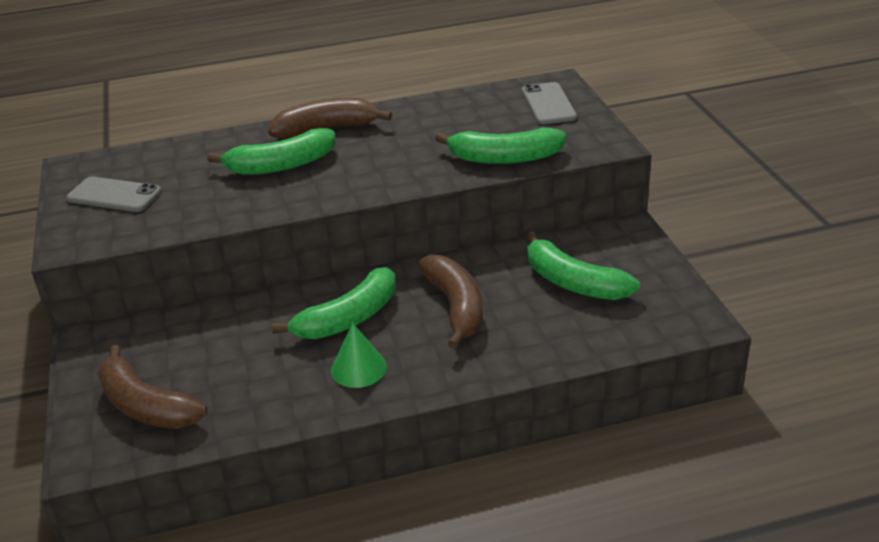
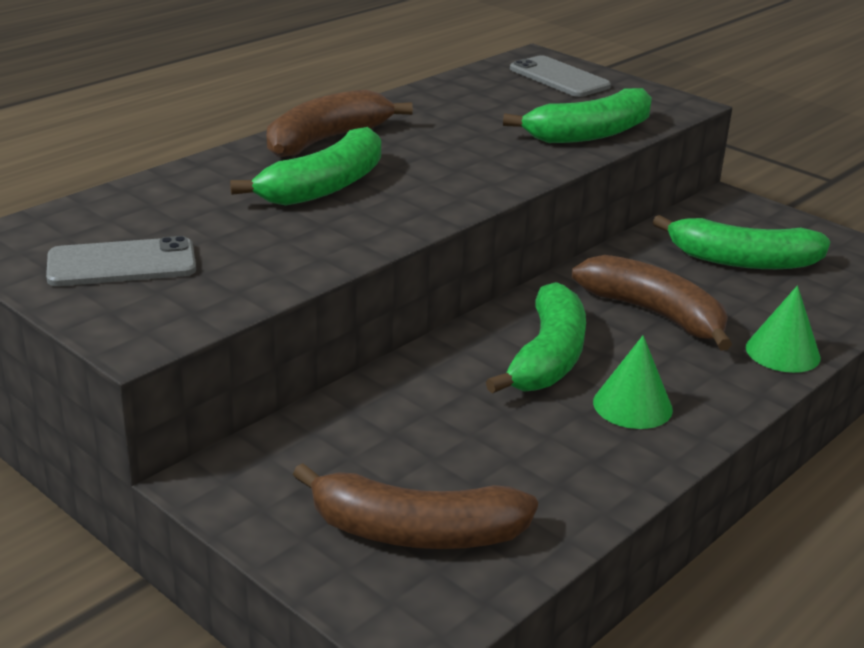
camera: 35 degrees left, 5 degrees down
(507, 362) = (782, 352): none -> green cone

